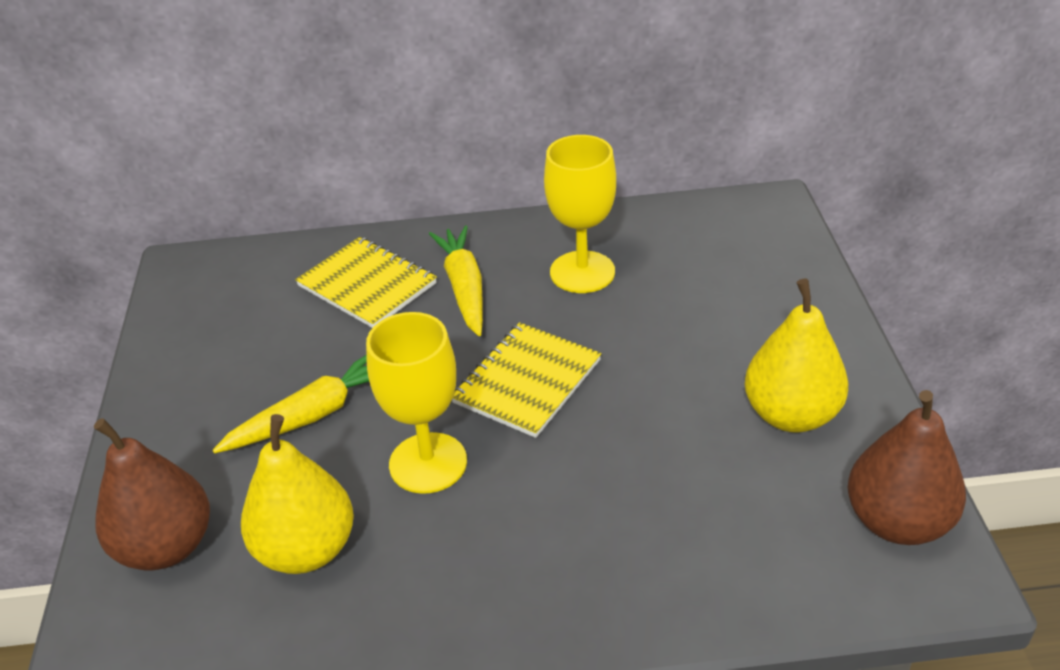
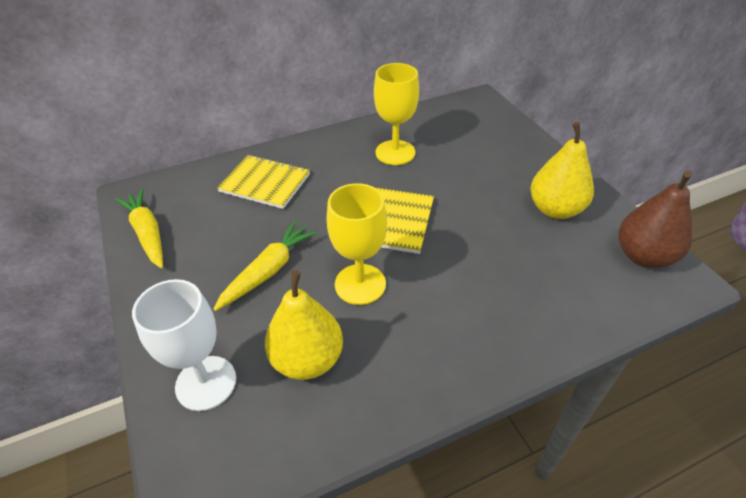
camera: 20 degrees left, 5 degrees up
(166, 546) = (206, 383): brown pear -> white goblet
(464, 288) = (328, 174): yellow carrot -> yellow carrot (147, 233)

